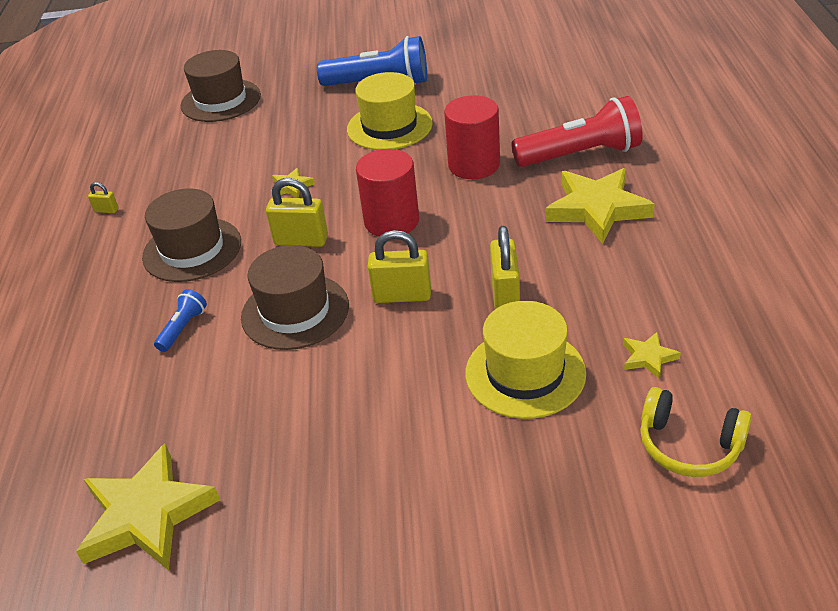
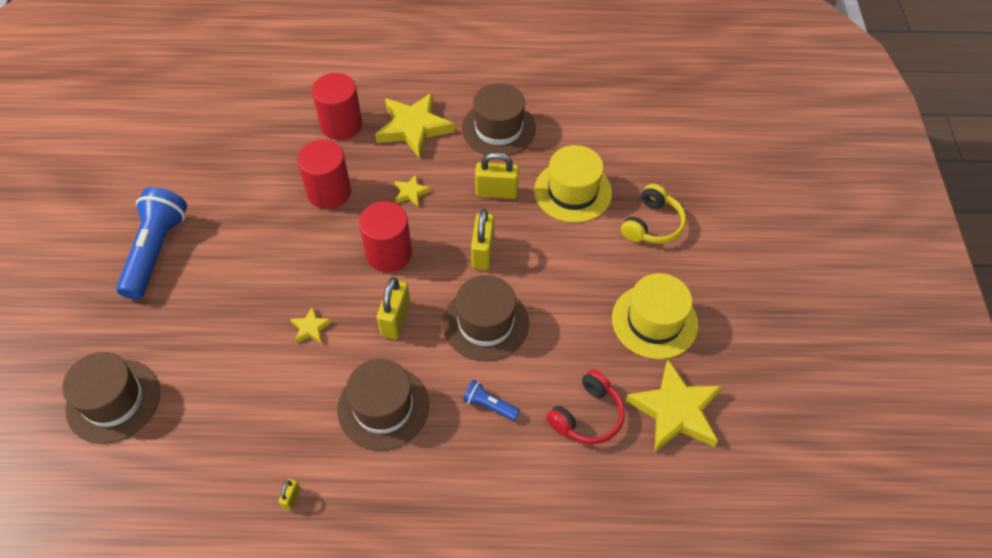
camera: 90 degrees left, 15 degrees up
(155, 418) = (587, 416): none -> red headphones
(389, 126) = (241, 247): yellow hat -> yellow hat (654, 321)
(580, 155) = (341, 125): red flashlight -> red cylinder
(624, 283) = (498, 128): none -> brown hat
(648, 357) = (568, 131): yellow star -> yellow star (411, 192)
(689, 445) = (638, 128): yellow headphones -> yellow headphones (652, 224)

